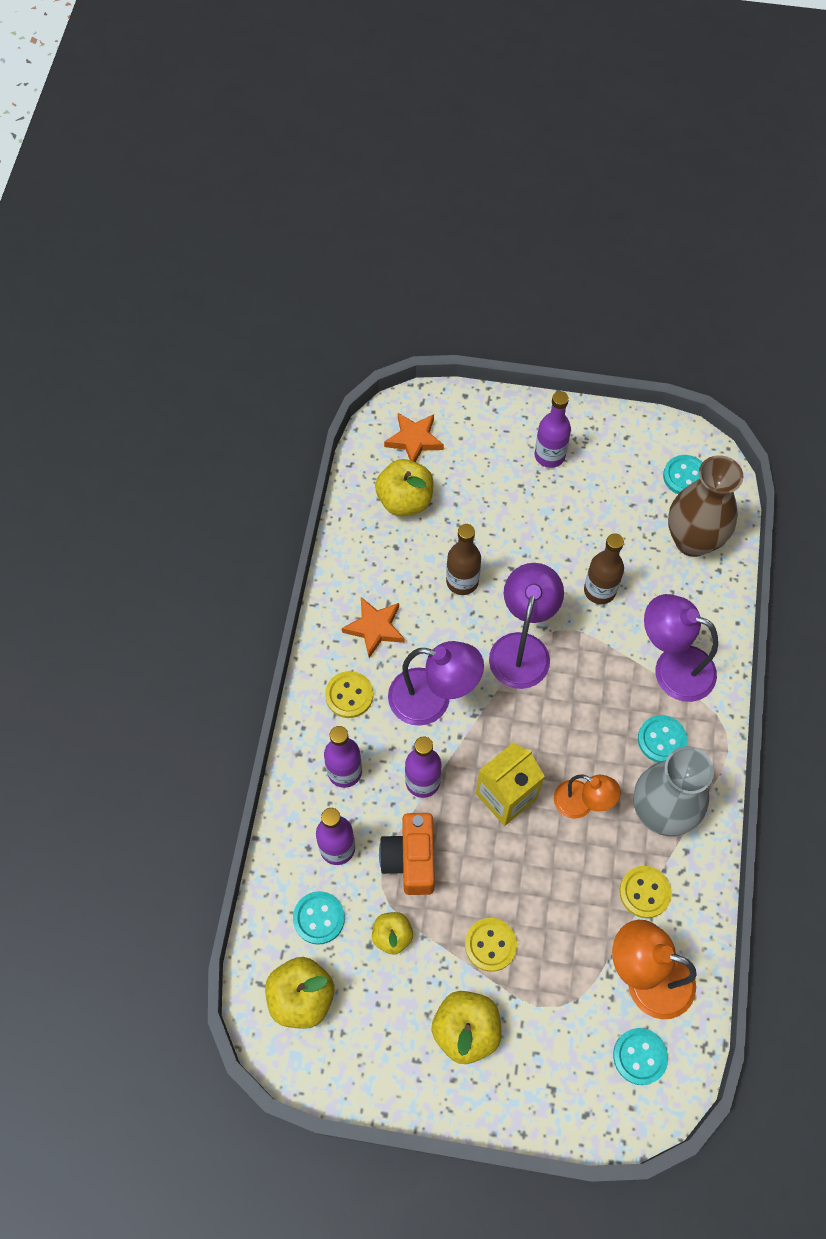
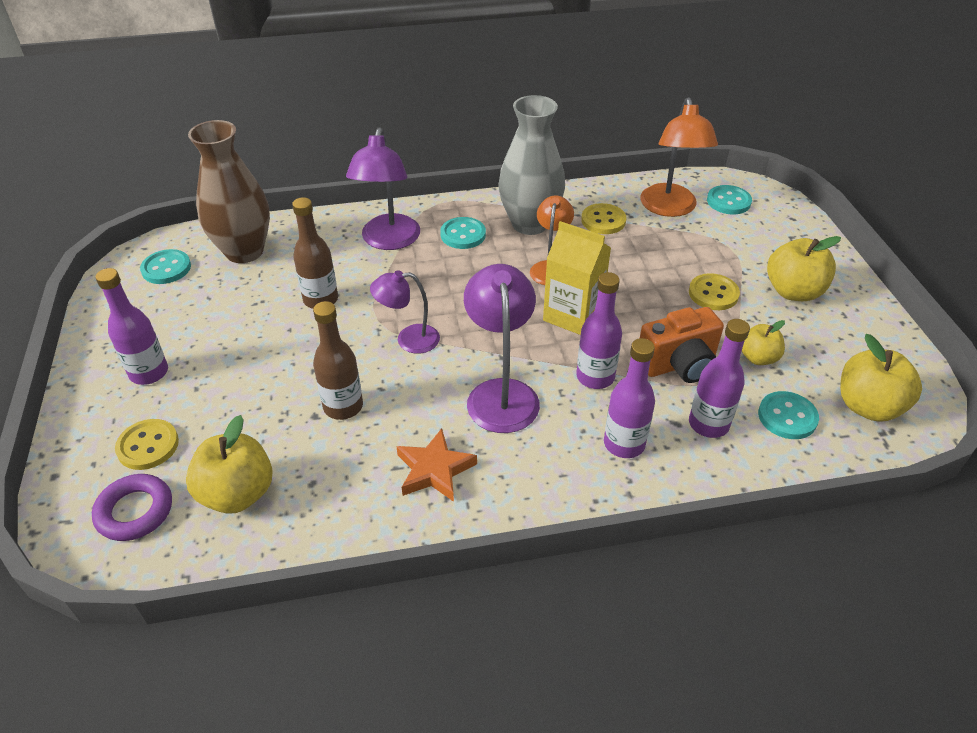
camera: 110 degrees left, 20 degrees down
(349, 695) = (532, 468): yellow button -> yellow button (148, 446)
(414, 440) = (135, 511): orange star -> purple ring
(522, 648) = (409, 339): purple lamp -> purple lamp, size x0.63

